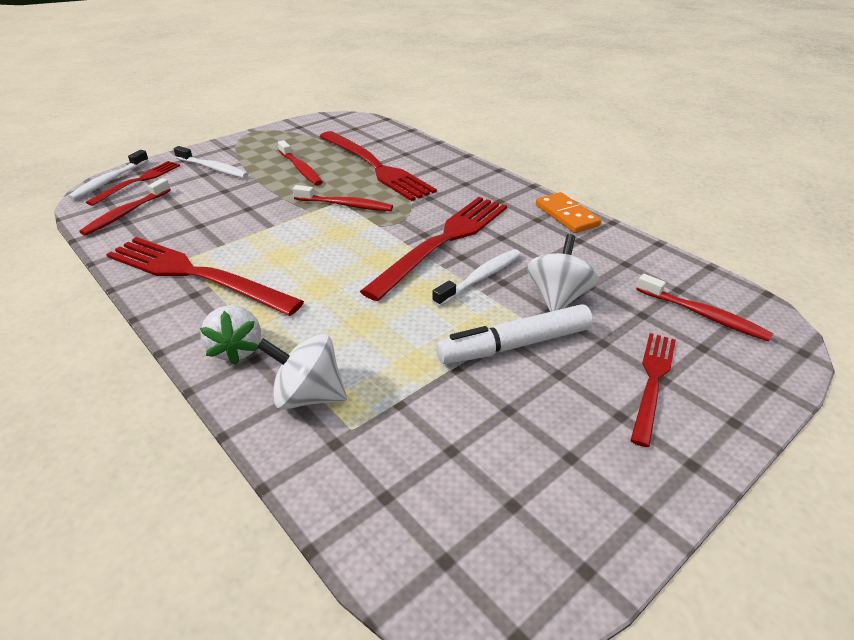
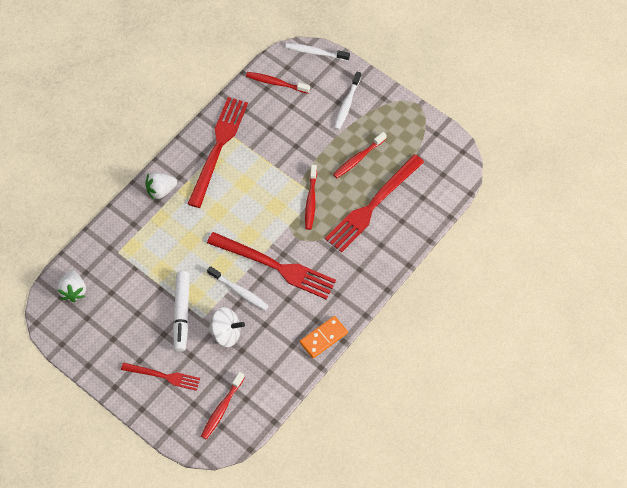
camera: 80 degrees right, 25 degrees up
(138, 181) = (318, 69): red fork -> none
(308, 396) = (134, 230): white spinning top -> none
(432, 527) = (74, 291): none -> white strawberry
(515, 345) = (182, 313): white marker -> white marker turned 150 degrees counterclockwise

